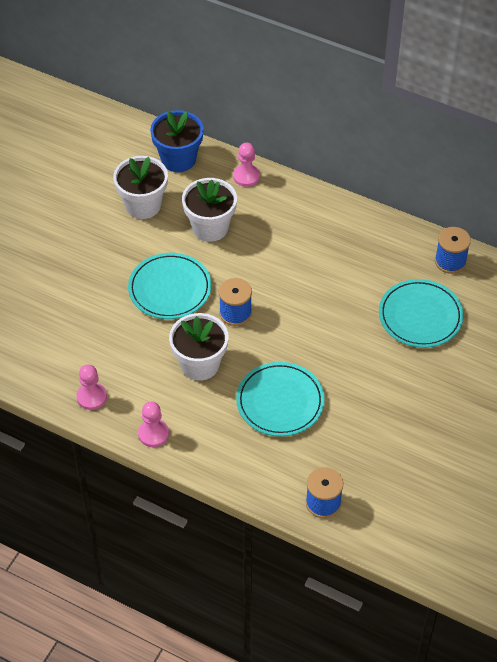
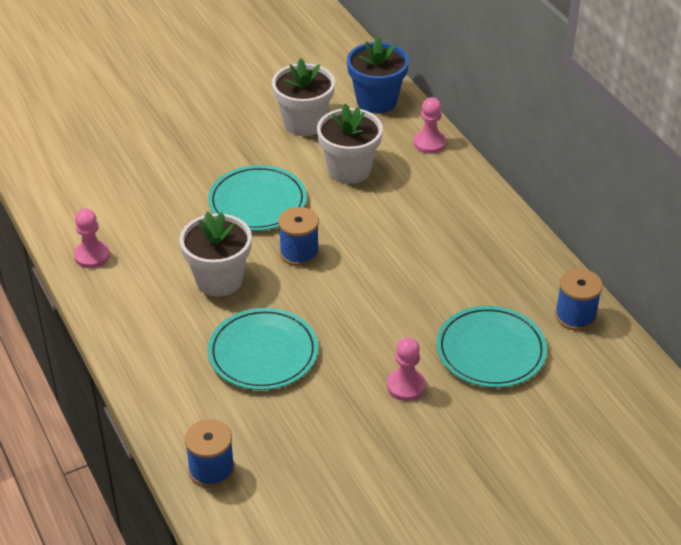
camera: 35 degrees right, 10 degrees down
(153, 434) = (113, 316): pink pawn -> pink pawn (406, 386)

